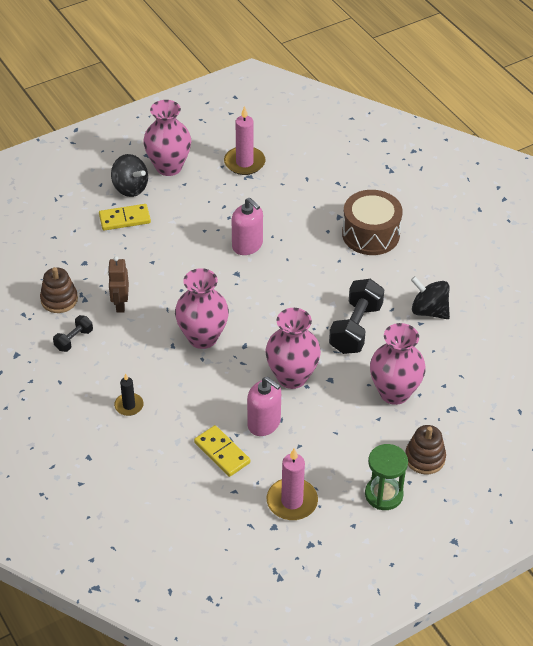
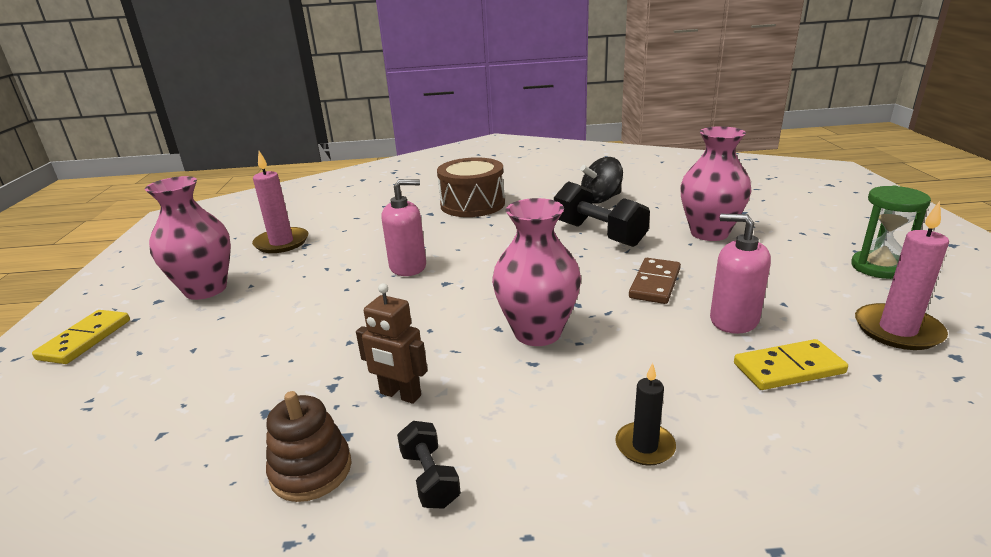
camera: 60 degrees left, 20 degrees down
(124, 219) = (237, 346): yellow domino -> yellow domino (85, 339)
(130, 188) = (189, 327): black spinning top -> none
(264, 423) = (733, 320): pink soap dispenser -> pink soap dispenser turned 120 degrees counterclockwise
(292, 377) = (654, 283): pink vase -> brown domino
(424, 458) = (817, 236): brown stacking toy -> none

